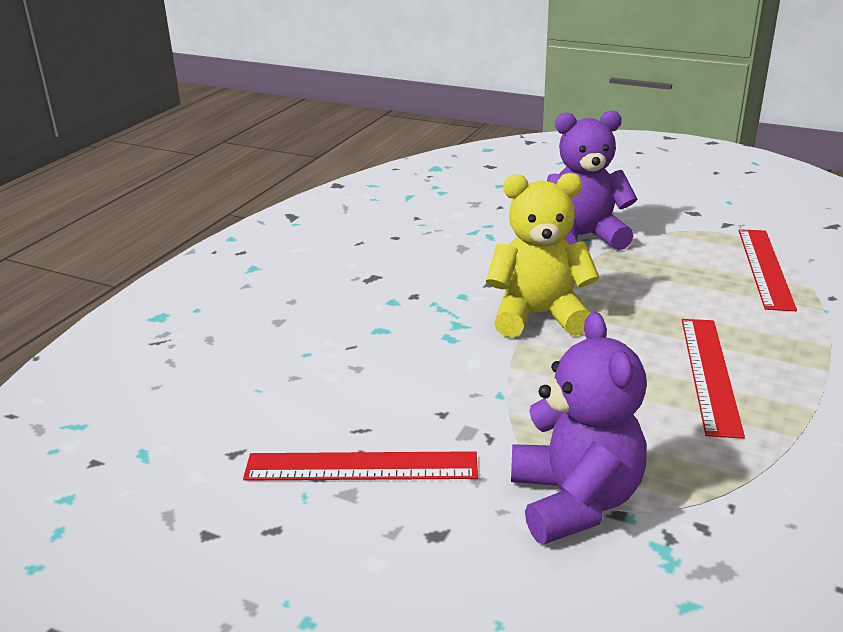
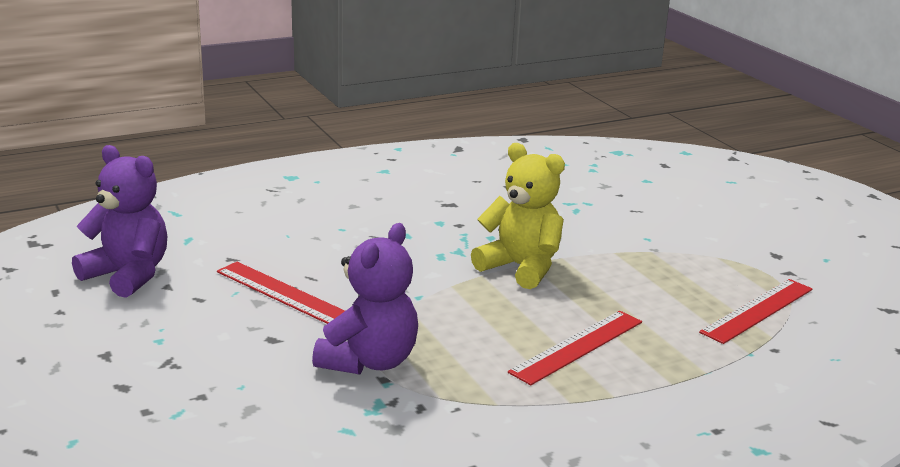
camera: 35 degrees right, 5 degrees down
(583, 237) = (646, 236): purple teddy bear -> purple teddy bear (128, 275)

